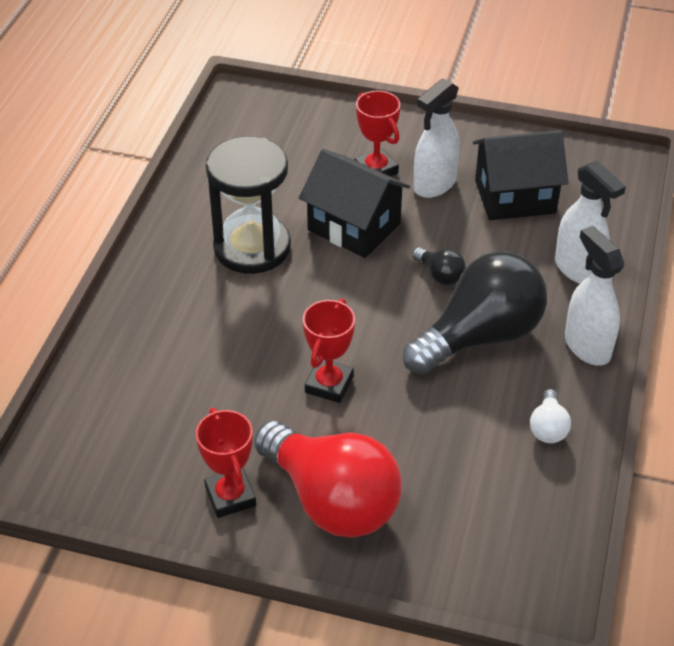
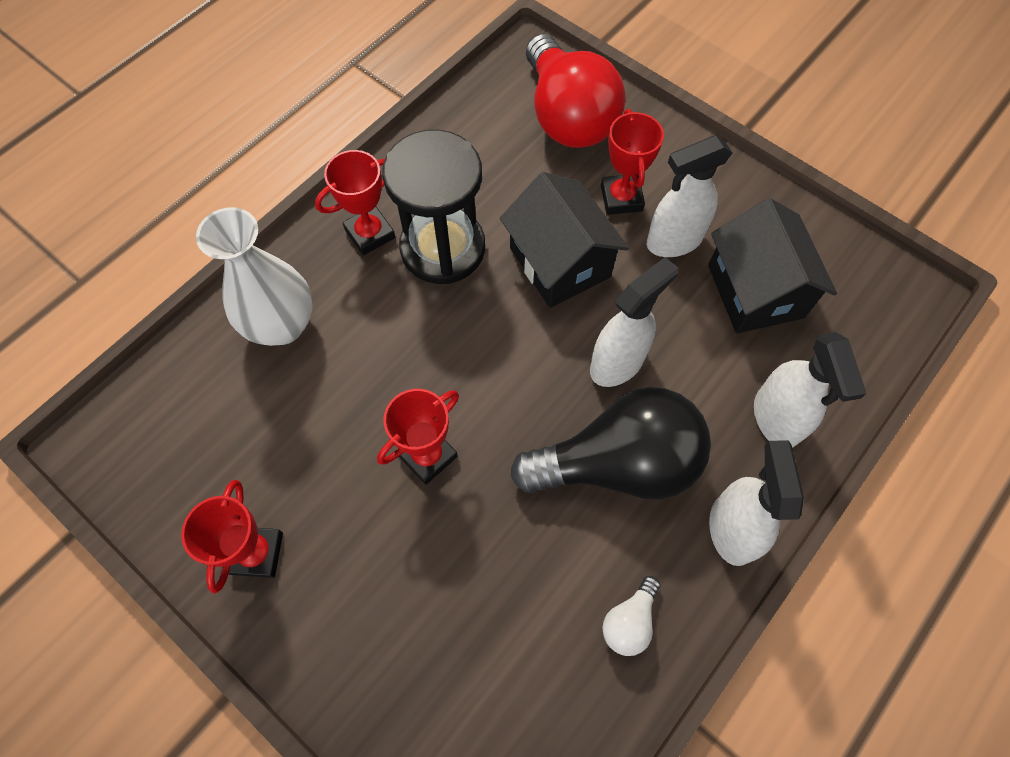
camera: 25 degrees right, 20 degrees up
(149, 342) = (282, 325): none -> white vase
(183, 257) = (370, 233): none -> red trophy
(332, 500) = (351, 607): red light bulb -> red light bulb (567, 116)
(440, 275) = (617, 363): black light bulb -> white spray bottle
(515, 197) = (755, 291): black house -> black house turned 60 degrees clockwise

